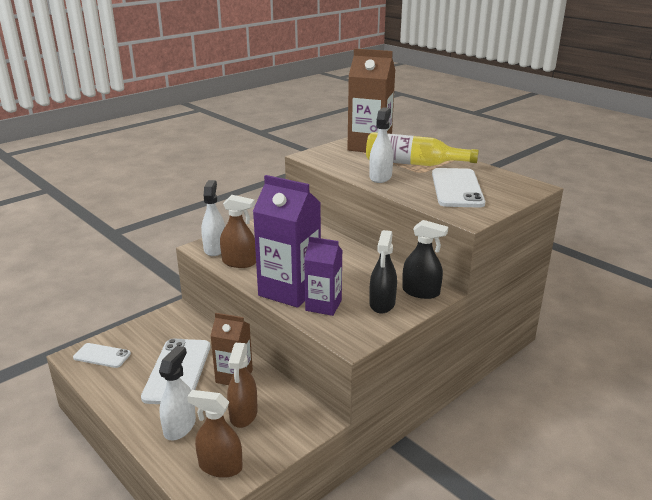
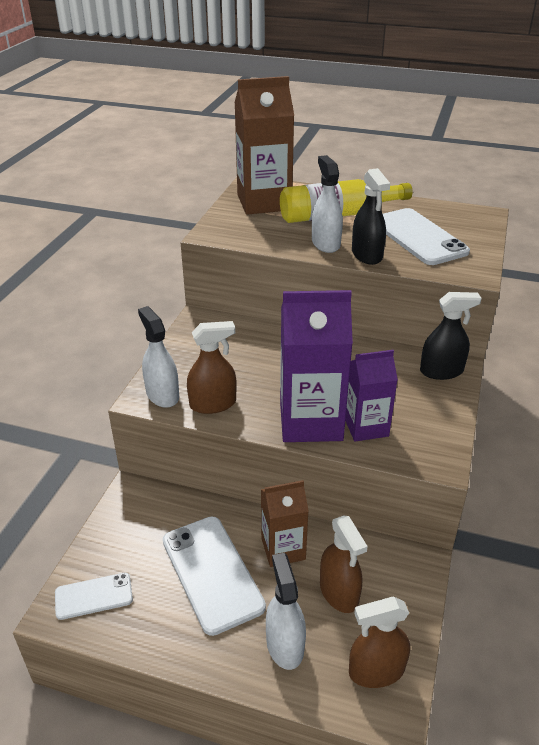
camera: 30 degrees left, 10 degrees up
(382, 303) = (420, 400): black spray bottle -> black spray bottle (367, 255)

